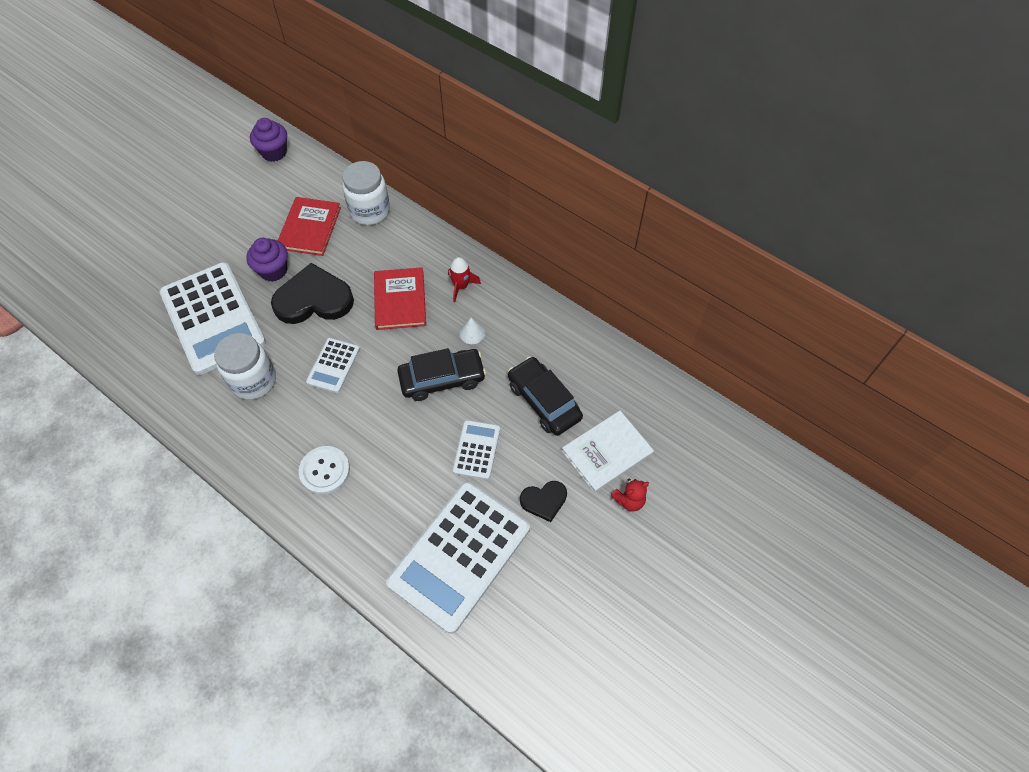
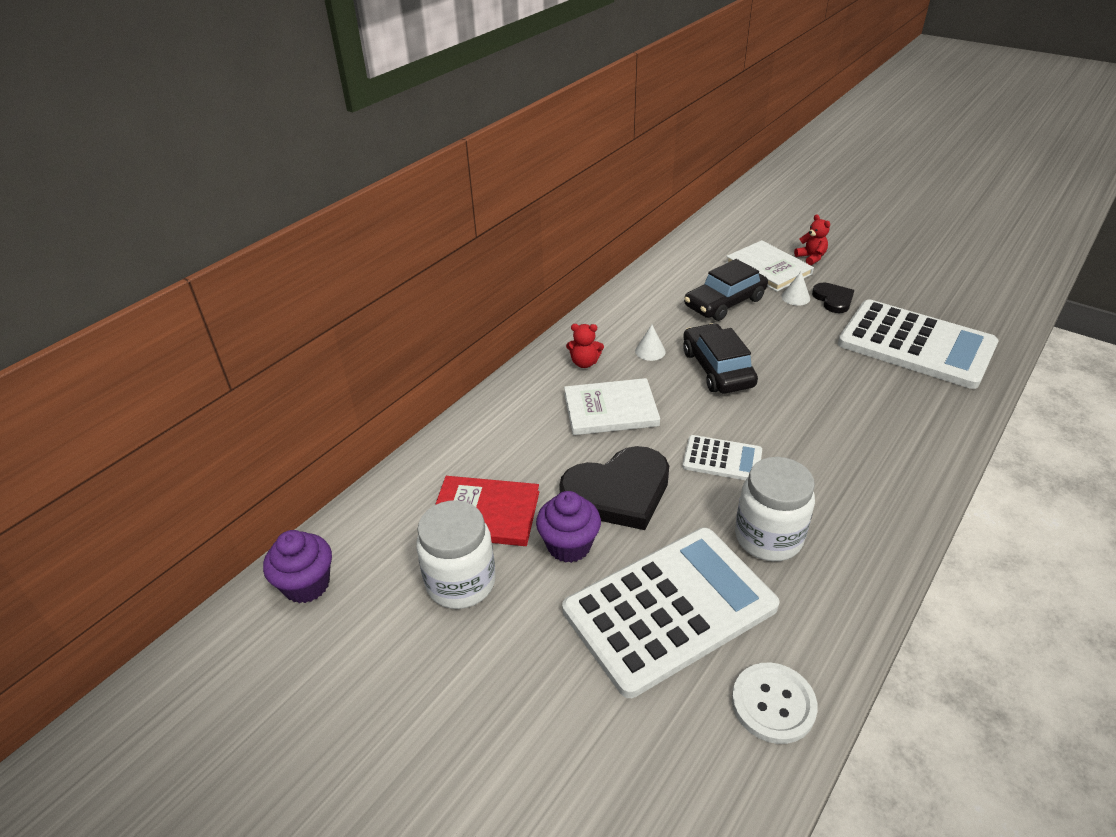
camera: 90 degrees left, 20 degrees down
(314, 299) = (618, 492): black heart -> black heart turned 105 degrees counterclockwise
(325, 471) = (871, 449): white button -> white button (773, 704)
(370, 211) = (457, 452): white jar -> white jar (461, 582)
(400, 300) = (610, 410): red book -> white book
(461, 286) = (584, 363): red rocket -> red teddy bear
(476, 450) = (796, 340): white calculator -> none
(550, 466) = (795, 297): none -> white cone

